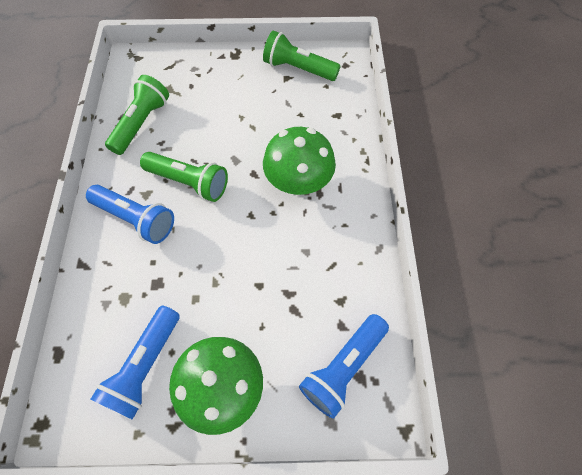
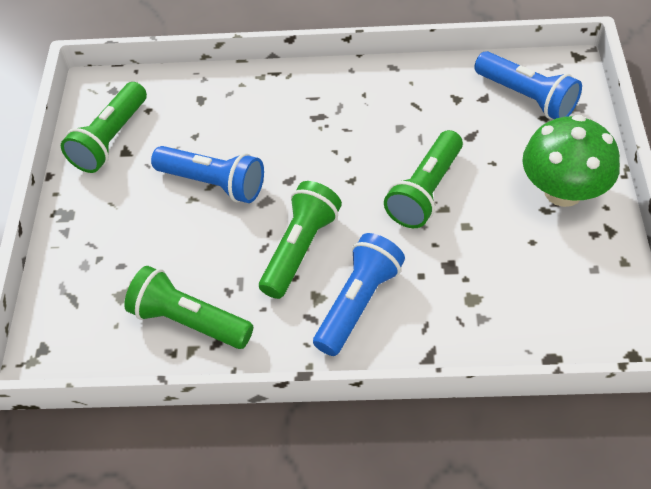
camera: 85 degrees left, 10 degrees down
(145, 366) = (552, 265): blue flashlight -> blue flashlight (213, 183)
(234, 269) = (425, 191): none -> green flashlight
(298, 182) = (304, 135): green mushroom -> none

